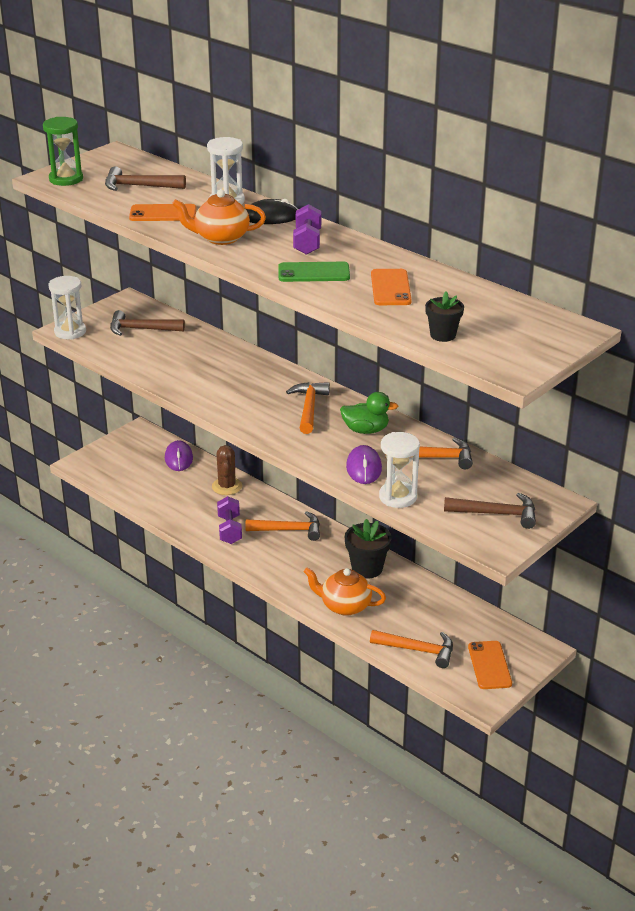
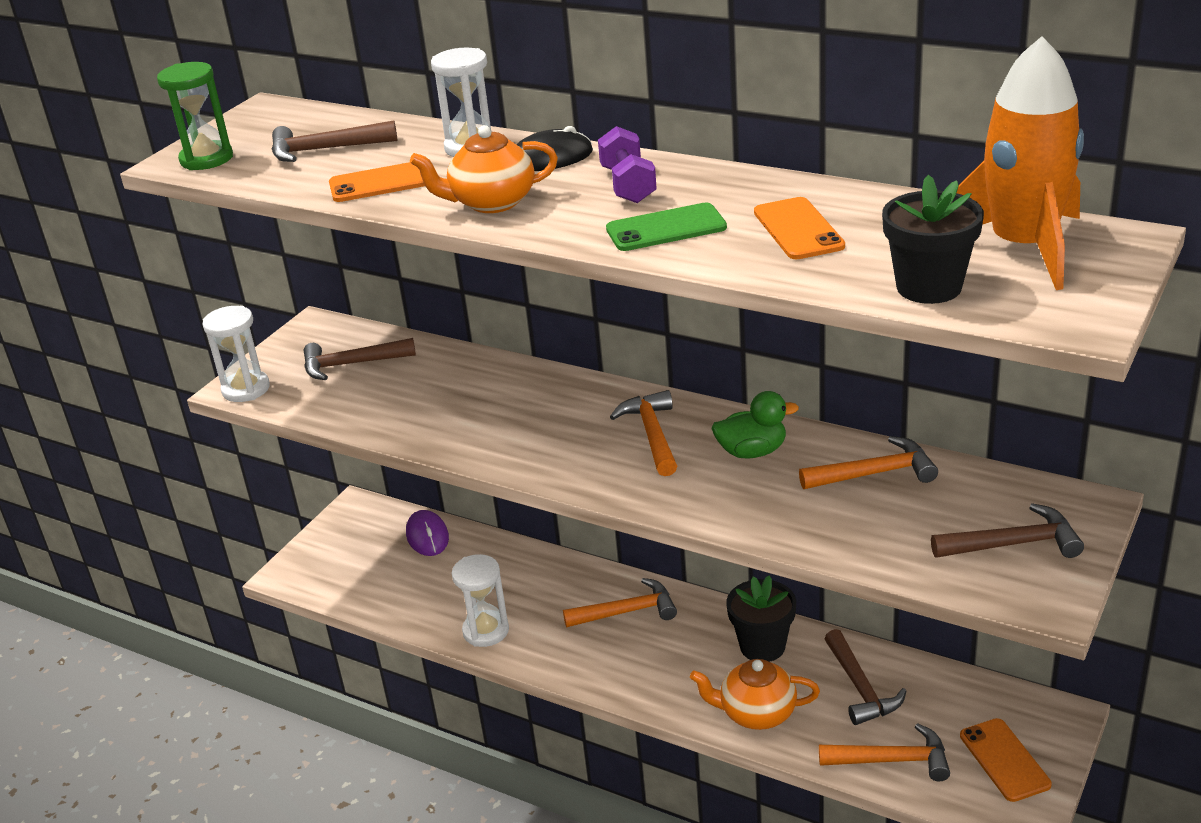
camera: 10 degrees left, 0 degrees up
(227, 486) = (512, 564): brown cactus -> none
(229, 530) = (542, 630): purple dumbbell -> none
(363, 468) = (779, 512): purple mouse -> none
(398, 497) = (854, 548): white hourglass -> white hourglass (486, 631)
(418, 605) = (860, 688): none -> brown hammer
(443, 335) = (929, 287): black flower pot -> black flower pot, size x1.54
(514, 323) = (1023, 248): none -> orange rocket

